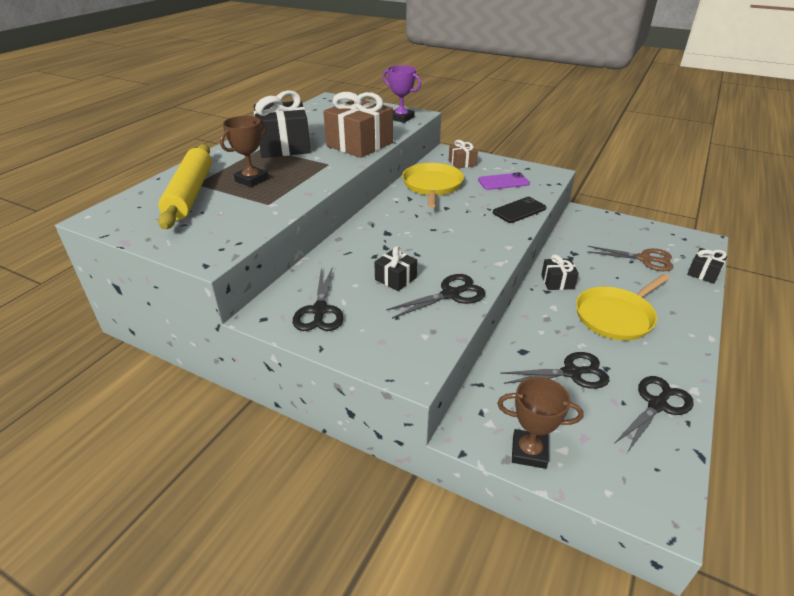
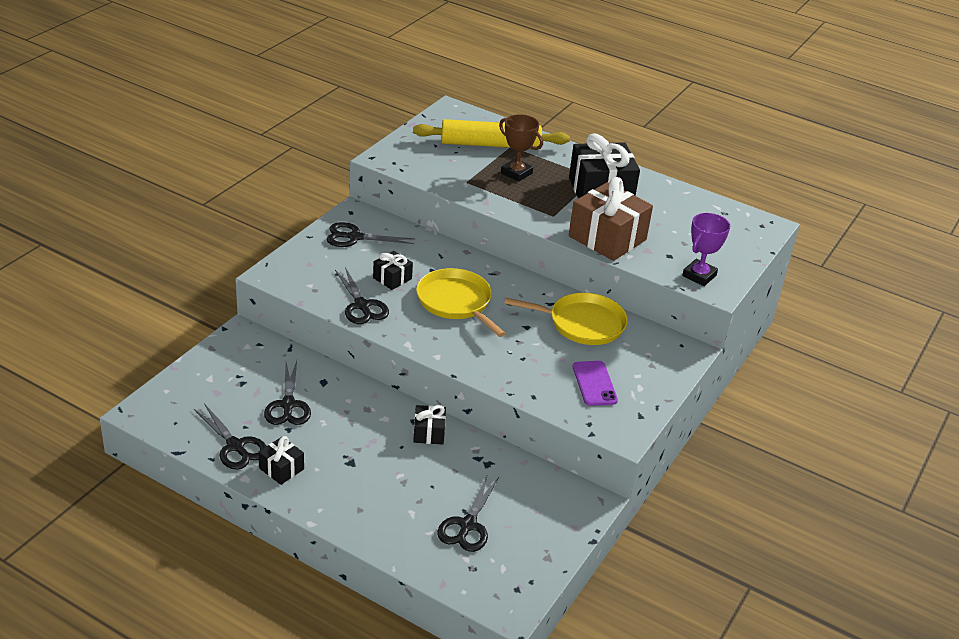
camera: 90 degrees right, 0 degrees up
(462, 163) = (652, 358): brown gift -> none
(519, 210) = (516, 381): black phone -> none
(529, 452) = (214, 360): brown trophy -> none
(616, 316) = (361, 461): yellow pan -> yellow pan (456, 302)
(644, 259) = (467, 525): brown scissors -> black scissors
(703, 273) = (430, 571): black gift -> black gift (281, 469)

